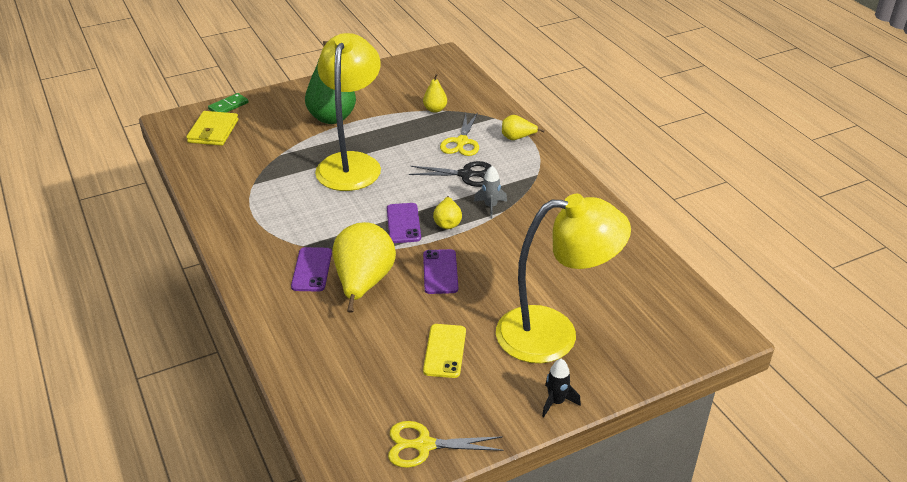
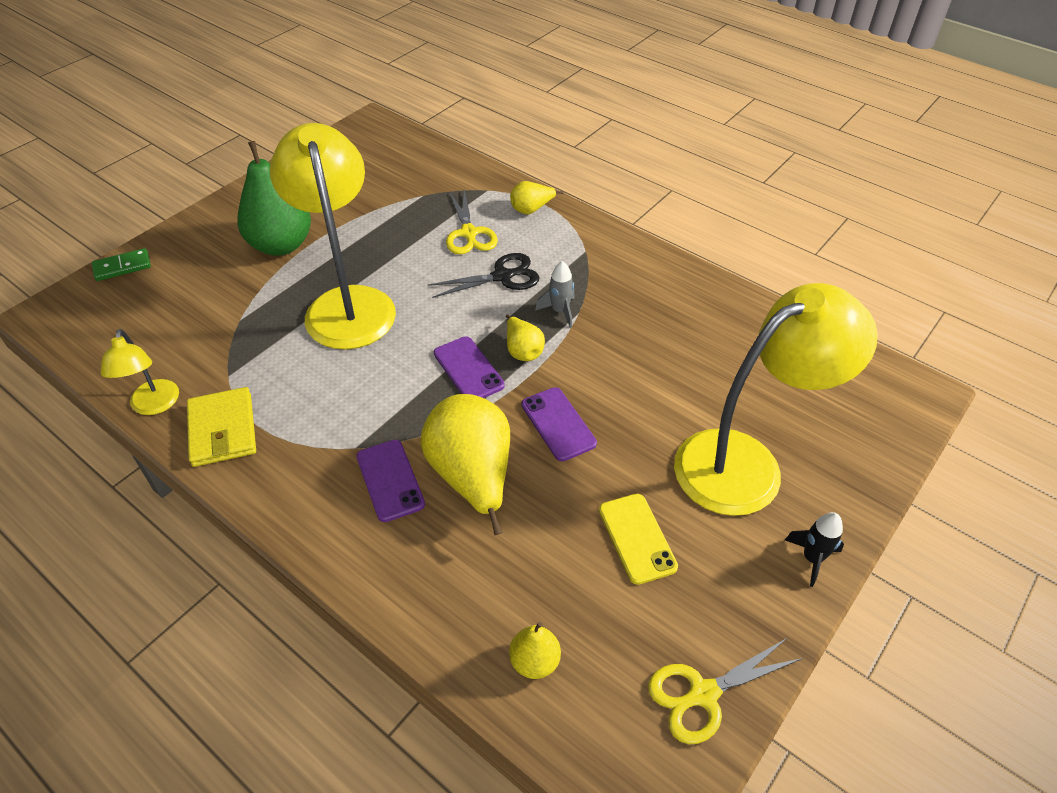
camera: 25 degrees left, 10 degrees up
(201, 188) = (154, 405): none -> yellow lamp
(213, 131) = (121, 311): yellow wallet -> yellow wallet (222, 430)
(228, 106) = (122, 267): green domino -> green domino turned 45 degrees clockwise
(435, 109) = (408, 198): yellow pear -> yellow pear (534, 661)

